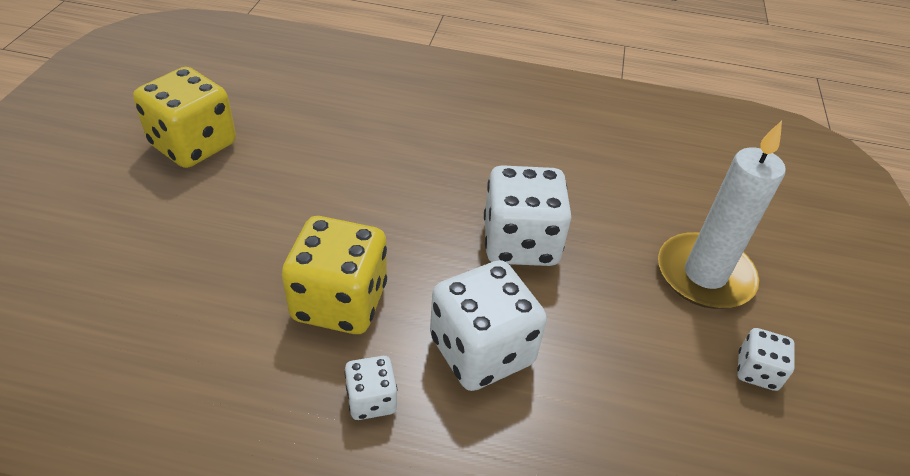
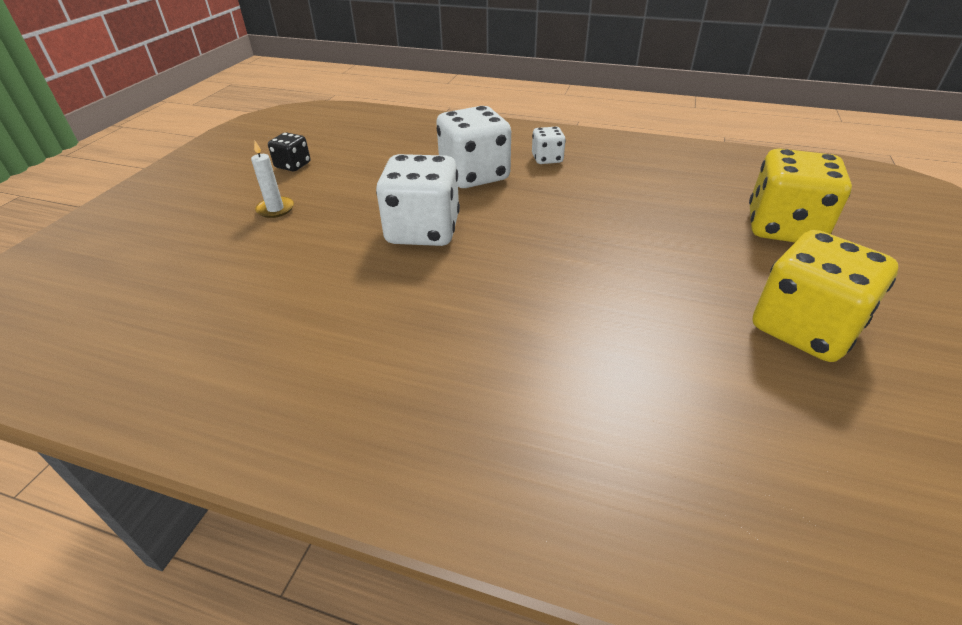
camera: 170 degrees left, 5 degrees down
(340, 302) = (578, 198): yellow dice -> yellow dice (783, 228)
(704, 275) = (275, 209): white candle -> white candle, size x0.45
(757, 371) = (293, 165): white dice -> black dice

